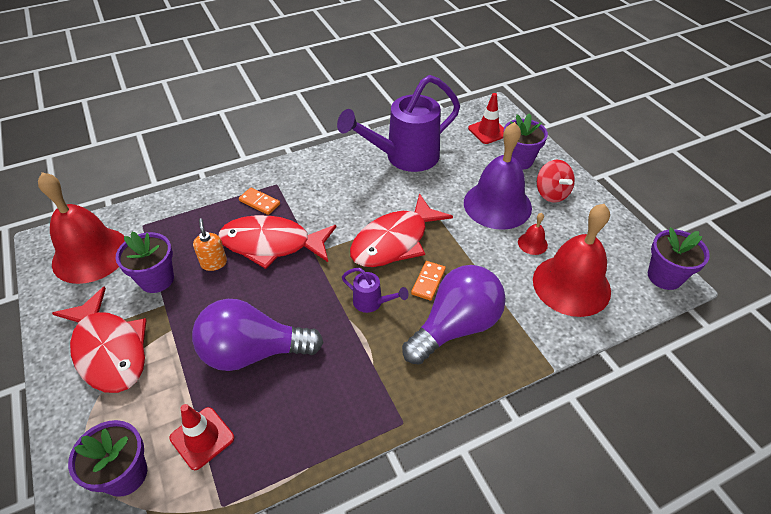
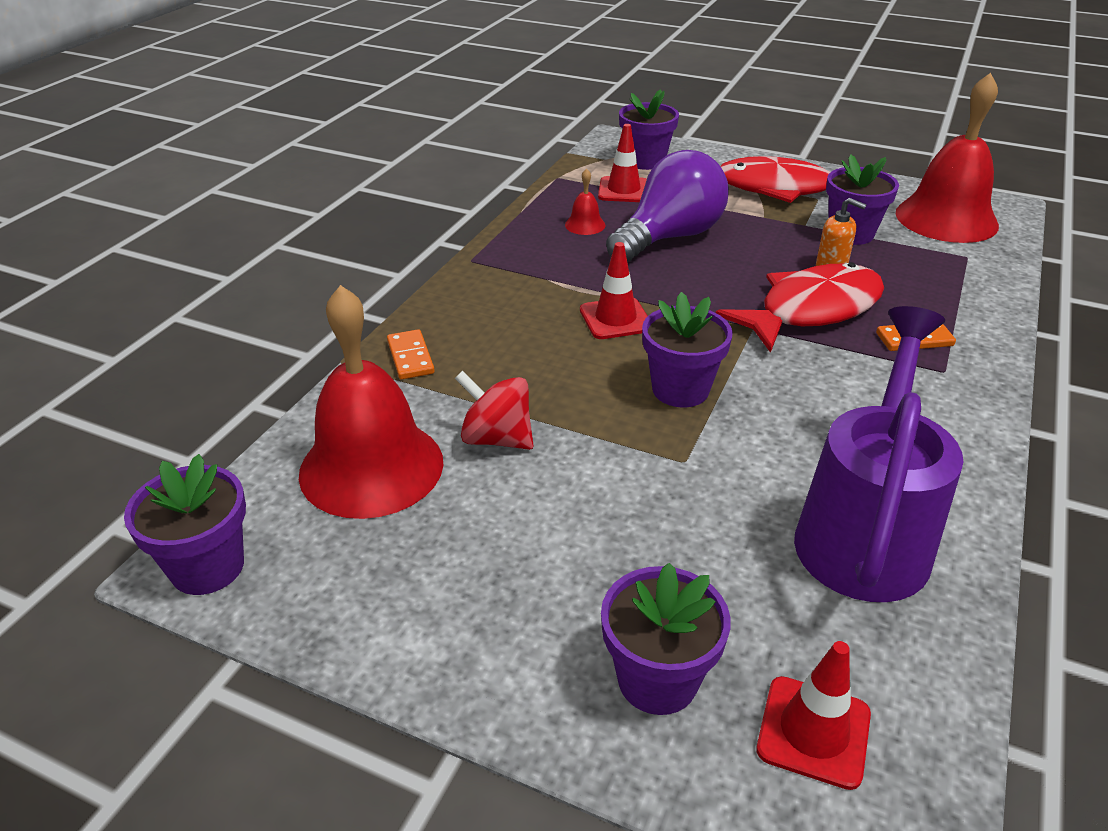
camera: 140 degrees right, 10 degrees down
(372, 302) = (615, 319): purple watering can -> red traffic cone
(394, 241) = (680, 389): red fish -> purple flower pot
(428, 282) = (577, 369): orange domino -> orange domino (410, 357)
(456, 327) = (493, 344): purple light bulb -> none
(497, 205) = (597, 535): purple bell -> none
(532, 243) = (478, 498): red bell -> red bell (585, 225)
(551, 193) = (518, 627): red spinning top -> red spinning top (497, 438)

